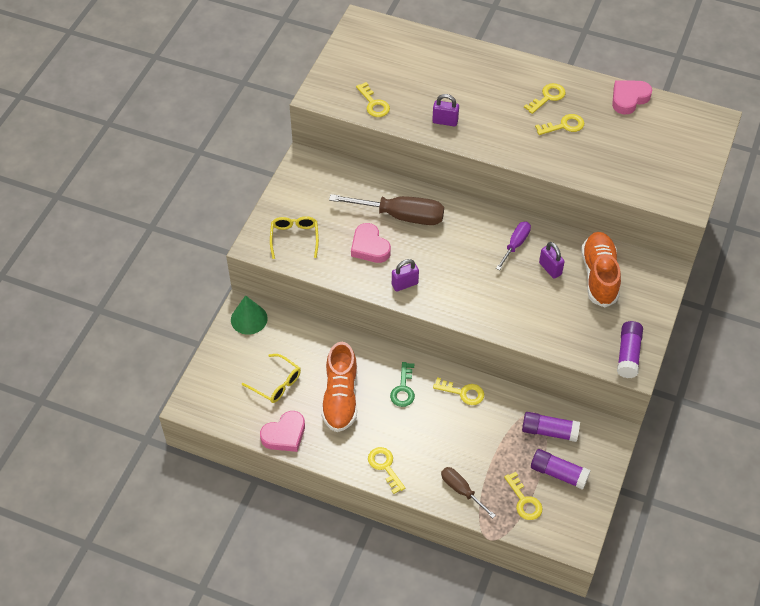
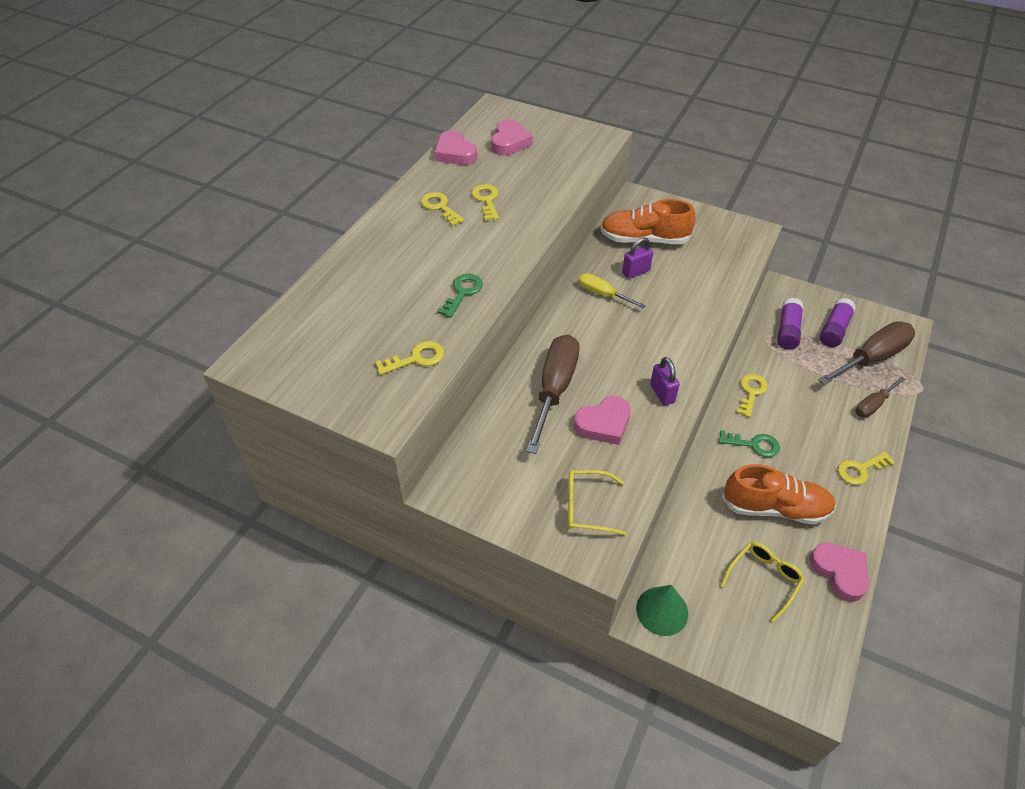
camera: 85 degrees left, 5 degrees down
(445, 121) = (462, 293): purple padlock -> green key
(515, 245) = (602, 294): purple screwdriver -> yellow screwdriver
(524, 501) = (871, 358): yellow key -> brown screwdriver
(628, 354) = (739, 232): purple glue stick -> none
(657, 135) = (509, 142): none -> pink heart

